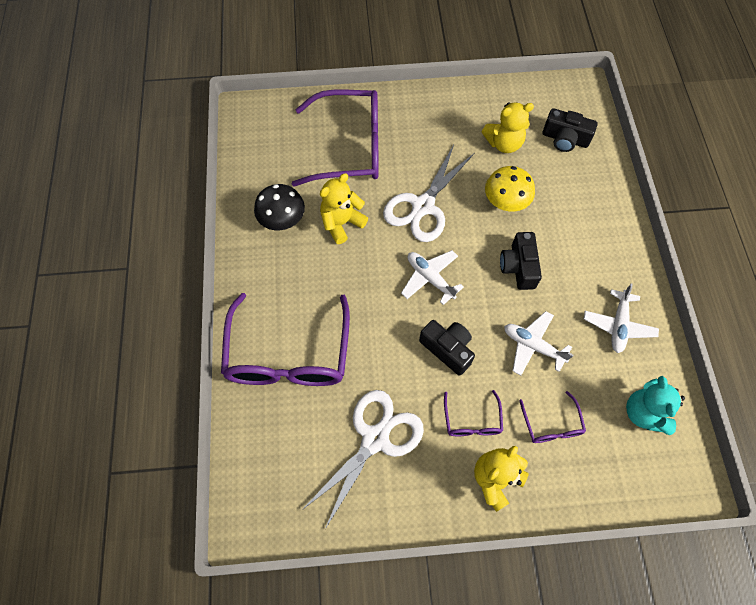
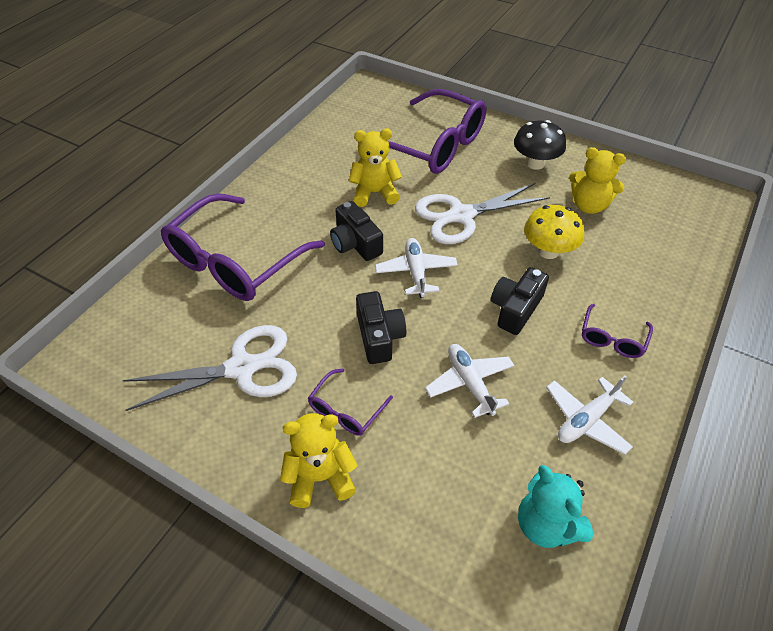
camera: 35 degrees right, 15 degrees down
(282, 220) = (326, 168): black mushroom -> black mushroom (535, 163)
(551, 424) = (426, 466): purple glasses -> purple glasses (612, 338)
(565, 139) = (661, 230): black camera -> black camera (355, 243)
(644, 413) = (546, 524): turquoise teddy bear -> turquoise teddy bear turned 60 degrees counterclockwise

